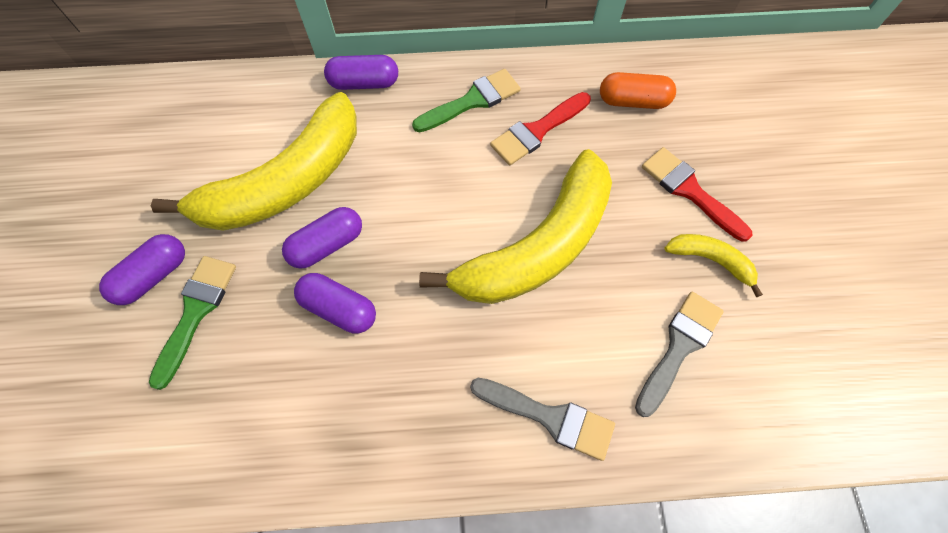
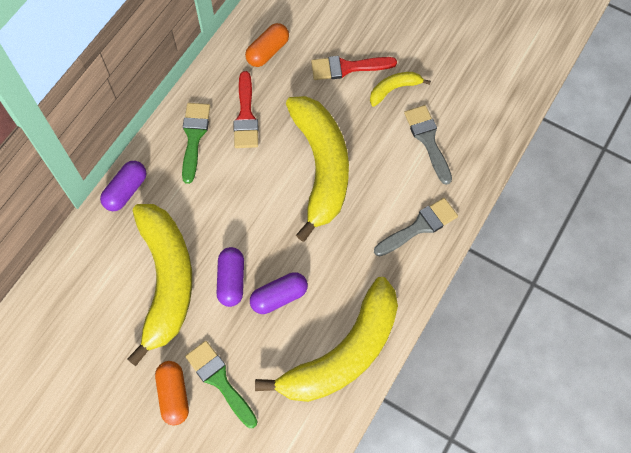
camera: 55 degrees left, 0 degrees up
(153, 276) = (174, 395): purple capsule -> orange capsule
(310, 434) = (343, 353): none -> yellow banana

